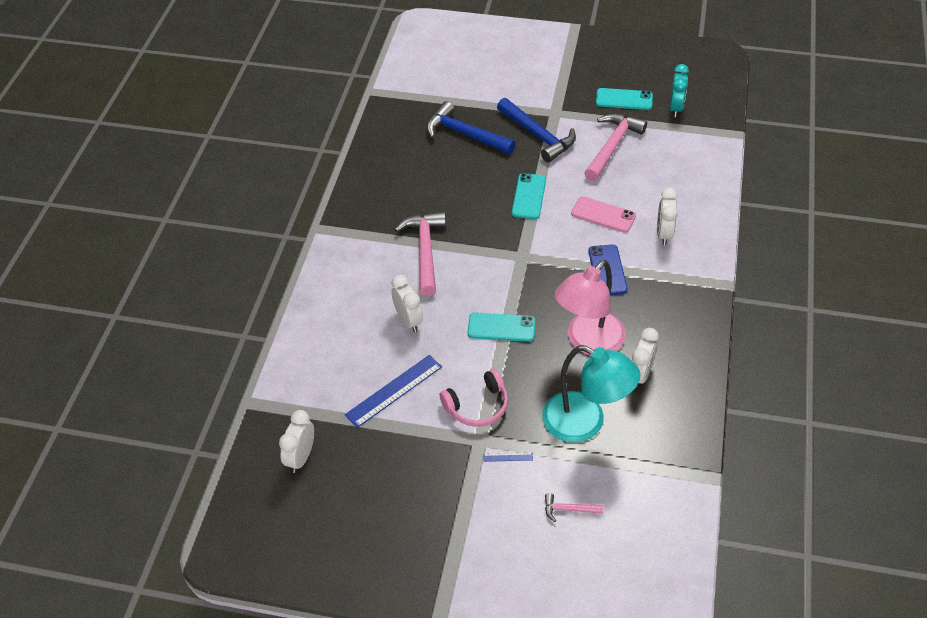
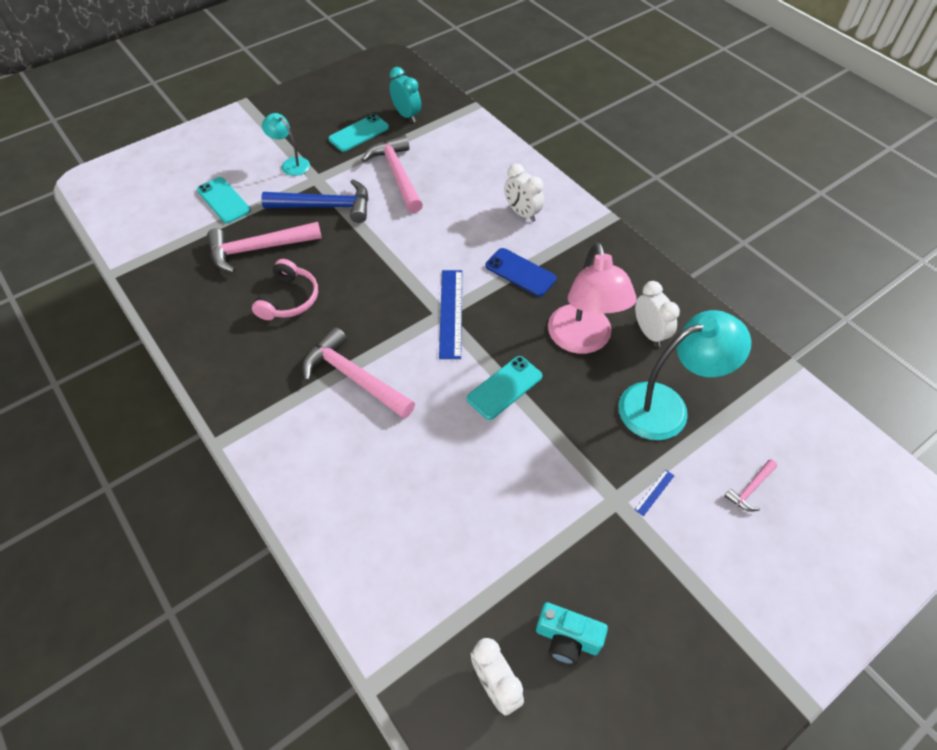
camera: 50 degrees left, 5 degrees up
(361, 474) = (567, 639): none -> turquoise camera
(394, 391) = (492, 529): blue ruler -> blue ruler (451, 313)
(408, 320) = (420, 452): white clock -> none
(465, 134) = (258, 249): blue hammer -> pink hammer
(477, 406) = (575, 473): pink headphones -> pink headphones (289, 299)
(529, 196) = (383, 261): turquoise phone -> turquoise phone (223, 200)
(552, 91) = (291, 164): none -> turquoise lamp
(603, 215) = (460, 232): pink phone -> none

